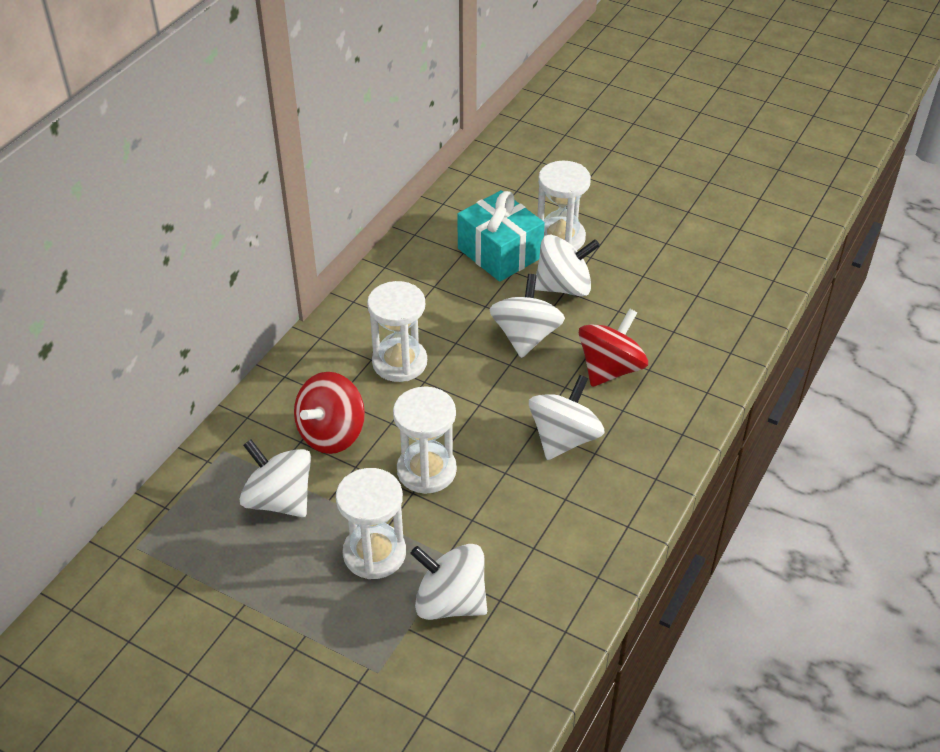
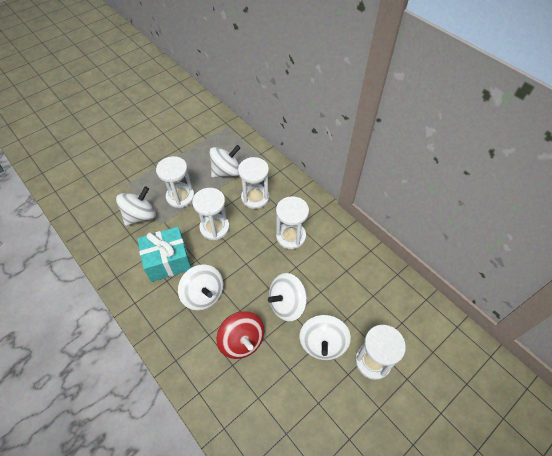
camera: 110 degrees right, 10 degrees up
(331, 434) = (255, 197): red spinning top -> white hourglass
(500, 253) = (366, 316): turquoise gift -> turquoise gift (168, 261)
(526, 336) = (287, 304): white spinning top -> white spinning top turned 120 degrees clockwise

